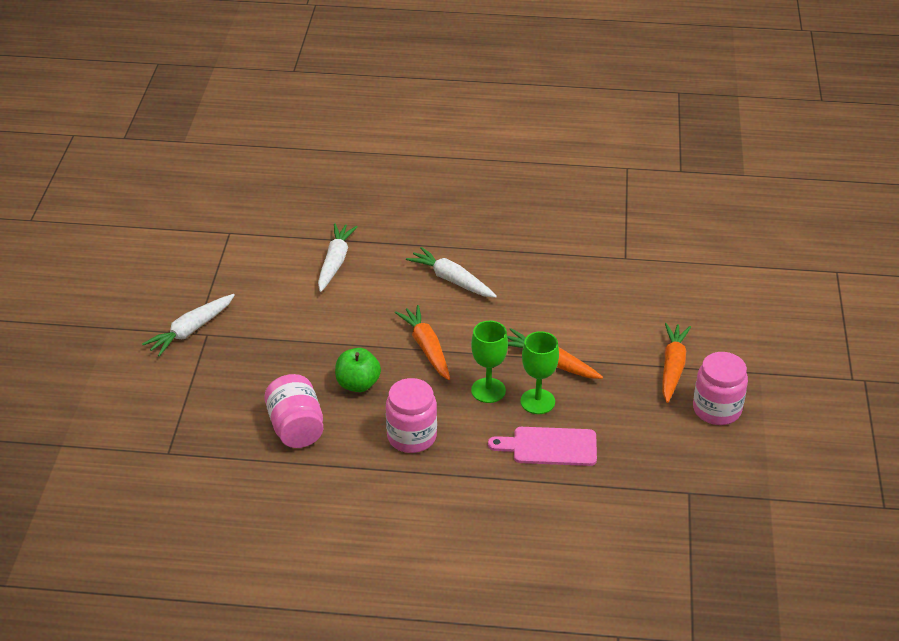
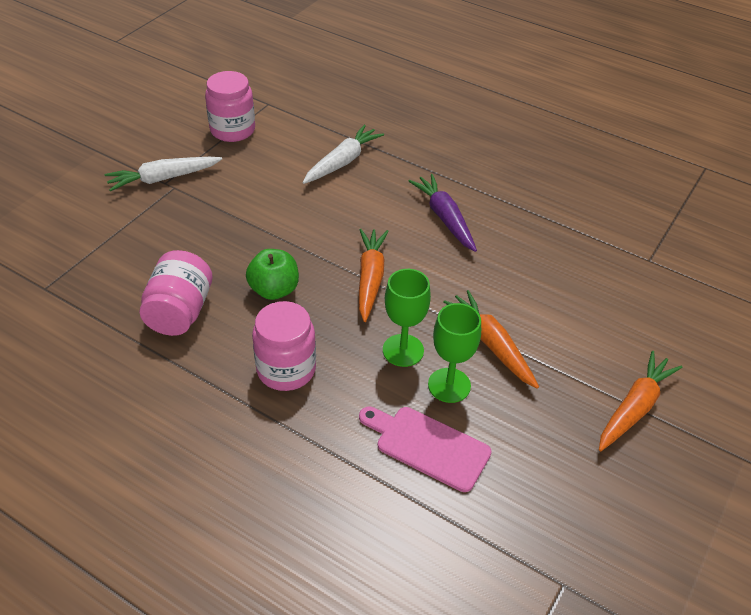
camera: 25 degrees right, 5 degrees up
(452, 280) = (445, 218): white carrot -> purple carrot
(717, 409) = (662, 485): pink jar -> pink jar (232, 130)

